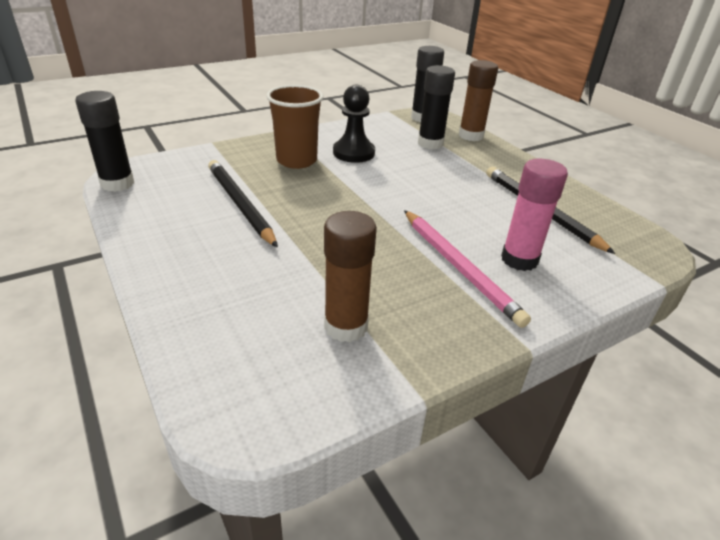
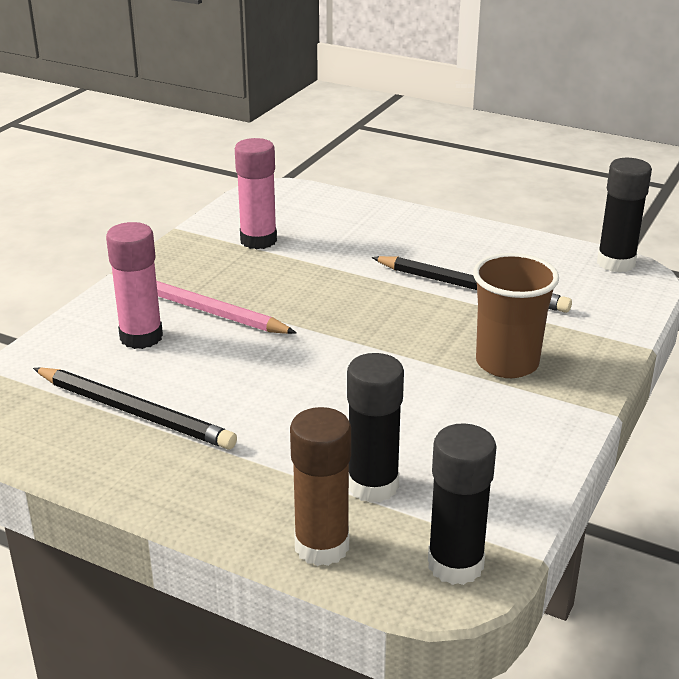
camera: 150 degrees right, 5 degrees down
(346, 326) = (258, 240): brown glue stick -> pink glue stick
(353, 153) = (458, 409): black pawn -> none

